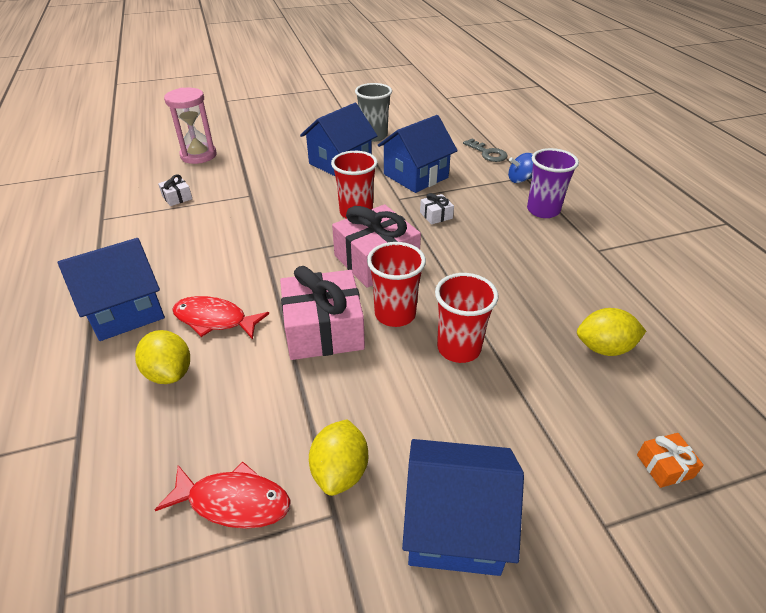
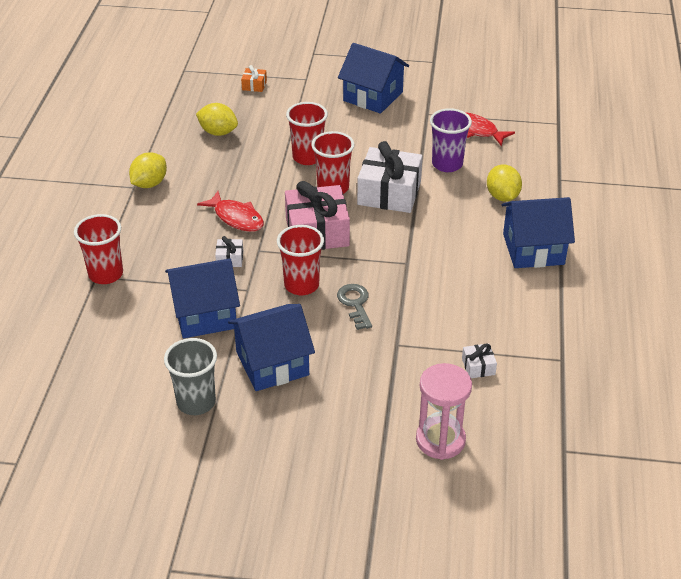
camera: 155 degrees left, 0 degrees up
(214, 320) = (465, 222): red fish -> red fish (236, 218)
(323, 330) = (389, 193): pink gift -> white gift
(340, 471) = (416, 126): yellow lemon -> yellow lemon (149, 184)
(487, 153) = (93, 323): grey key -> grey key (355, 304)
(520, 179) = (106, 274): blue spinning top -> red cup
(543, 210) = (129, 233): purple cup -> purple cup (447, 164)

